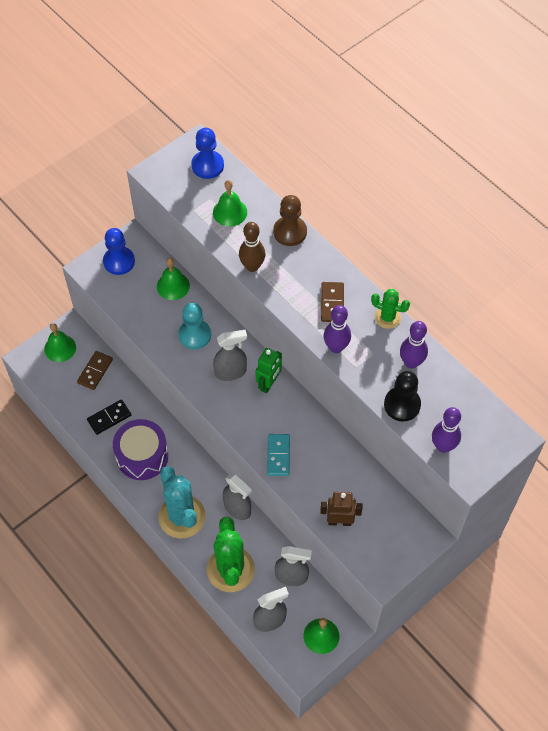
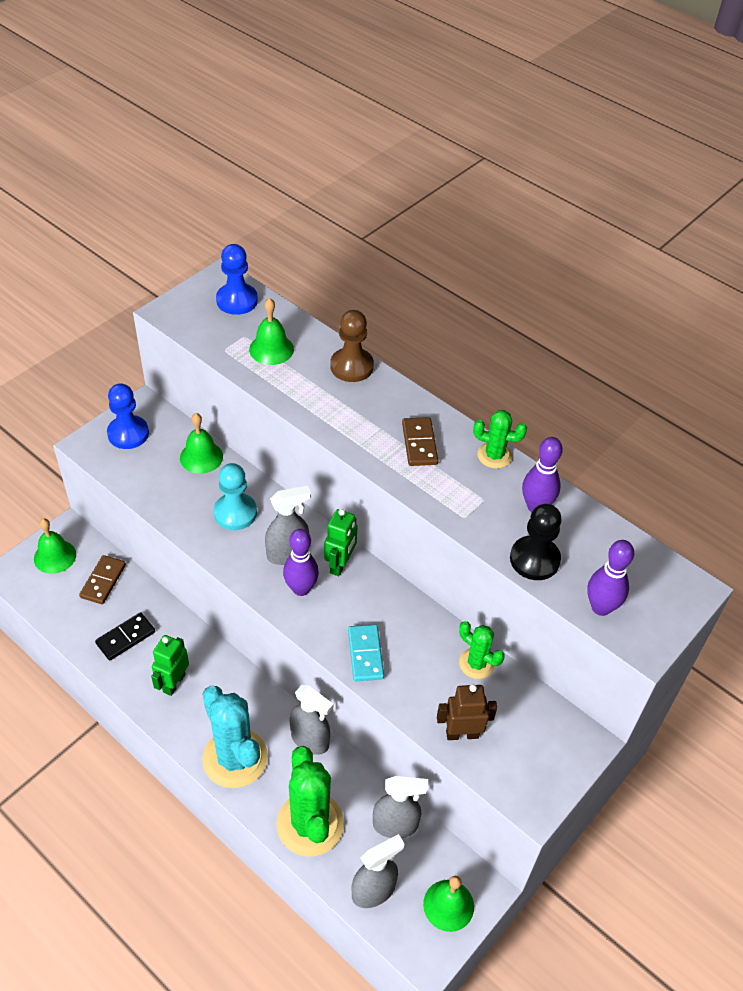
camera: 10 degrees left, 10 degrees down
(142, 456) = (174, 683): purple drum -> green robot
(252, 266) = (308, 408): brown bowling pin -> none
(336, 347) = (433, 495): purple bowling pin -> purple bowling pin (301, 588)
(359, 470) = (476, 663): none -> green cactus

